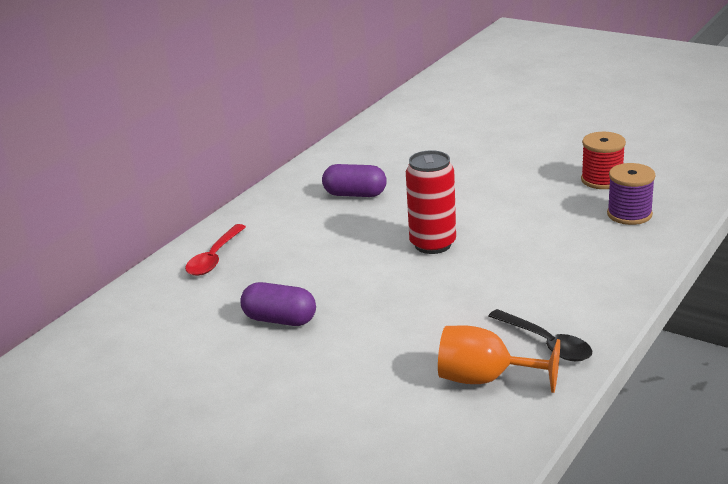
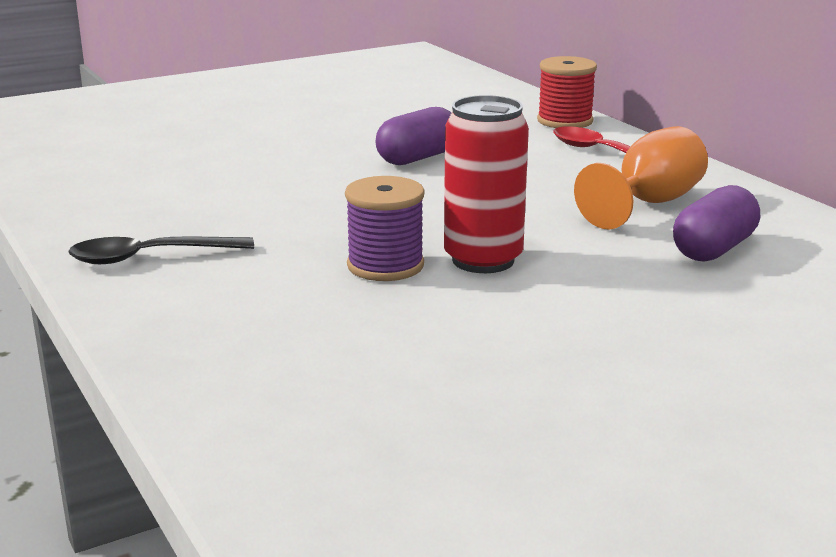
camera: 115 degrees right, 5 degrees down
(485, 379) = (151, 213): orange goblet -> orange goblet (649, 203)
(602, 180) = (549, 480): red spool -> red spool (565, 121)
(629, 214) = (367, 447): purple spool -> purple spool (385, 265)

